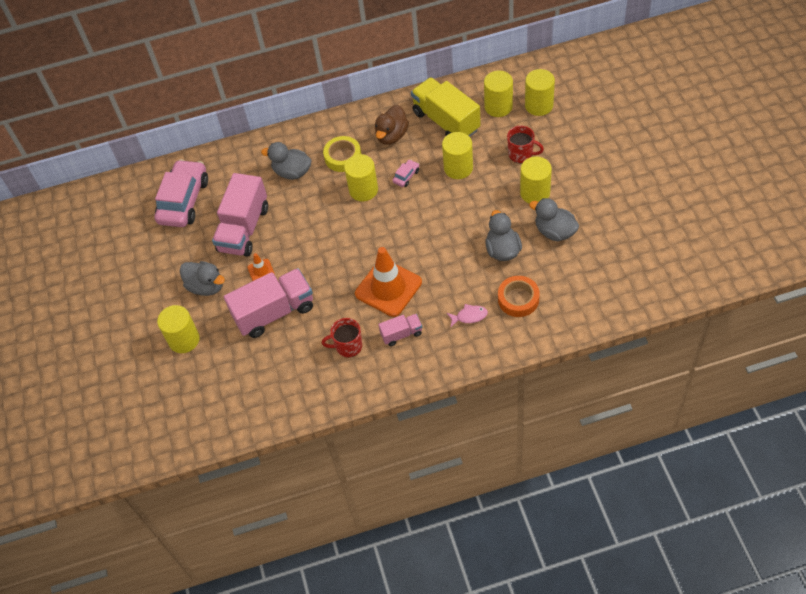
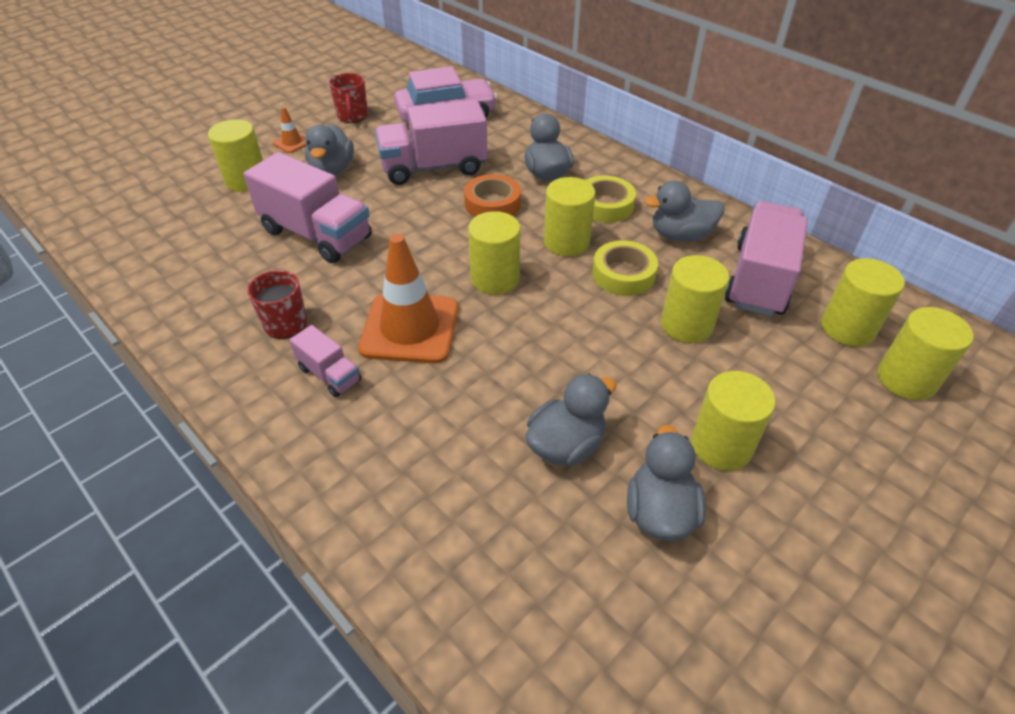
camera: 55 degrees right, 10 degrees down
(261, 271) = (377, 201): orange traffic cone -> orange traffic cone (292, 143)
(373, 235) = (495, 278): none -> yellow cylinder
(391, 136) = (680, 235): brown duck -> grey duck
(406, 176) = (623, 274): pink car -> yellow tape
(446, 121) = (759, 279): yellow truck -> pink truck
(469, 316) = (401, 450): pink fish -> none
(518, 299) = (473, 511): orange tape -> orange tape (492, 204)
(521, 154) = (783, 394): red mug -> red mug (352, 116)

